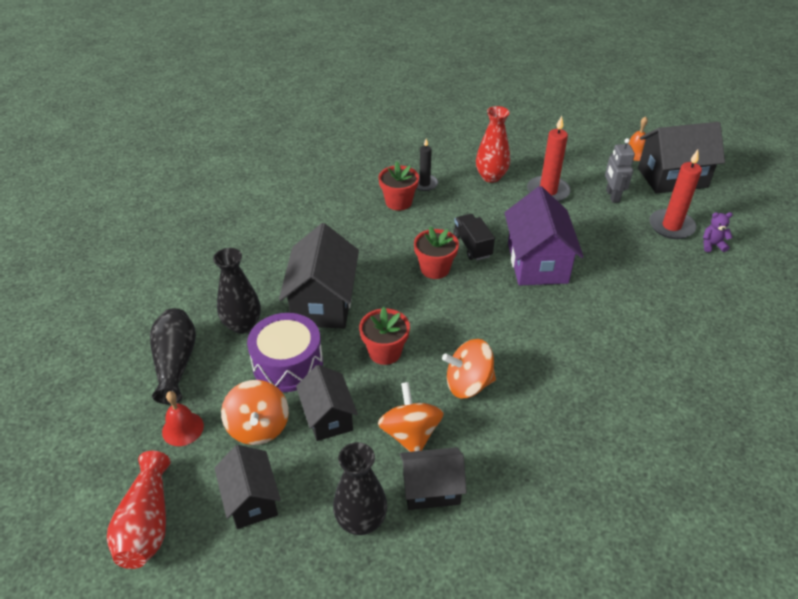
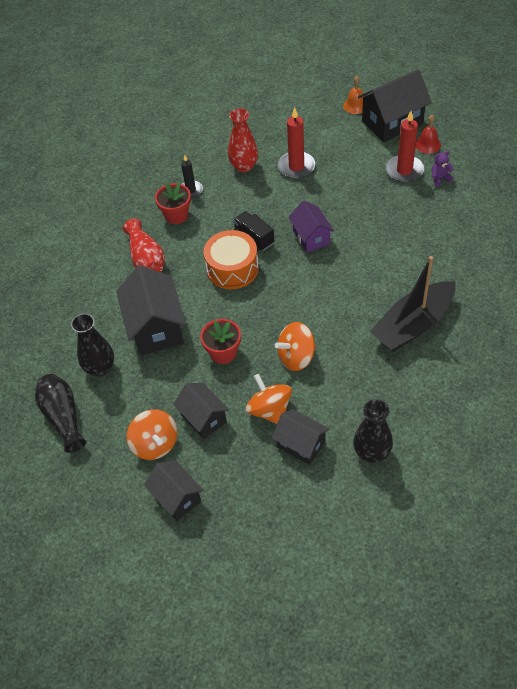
camera: 15 degrees left, 10 degrees up
(147, 524) = (110, 541): red vase -> red vase (146, 258)
(182, 428) = (97, 465): red bell -> red bell (428, 144)
(288, 364) = (152, 388): purple drum -> none
(361, 521) = (261, 483): black vase -> black vase (372, 452)
(431, 489) = (301, 444): black house -> black house turned 60 degrees clockwise
(435, 269) = (232, 268): red flower pot -> orange drum
(537, 262) = (311, 237): purple house -> purple house, size x0.62
(612, 196) = (350, 155): grey robot -> none
(628, 392) = (413, 325): none -> black boat

